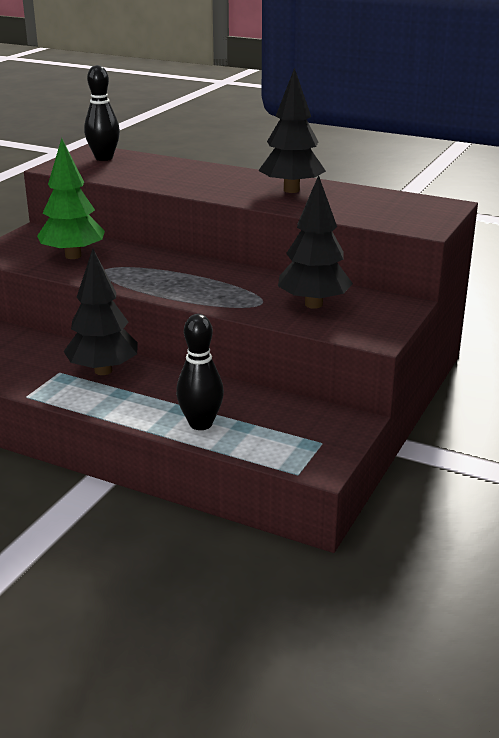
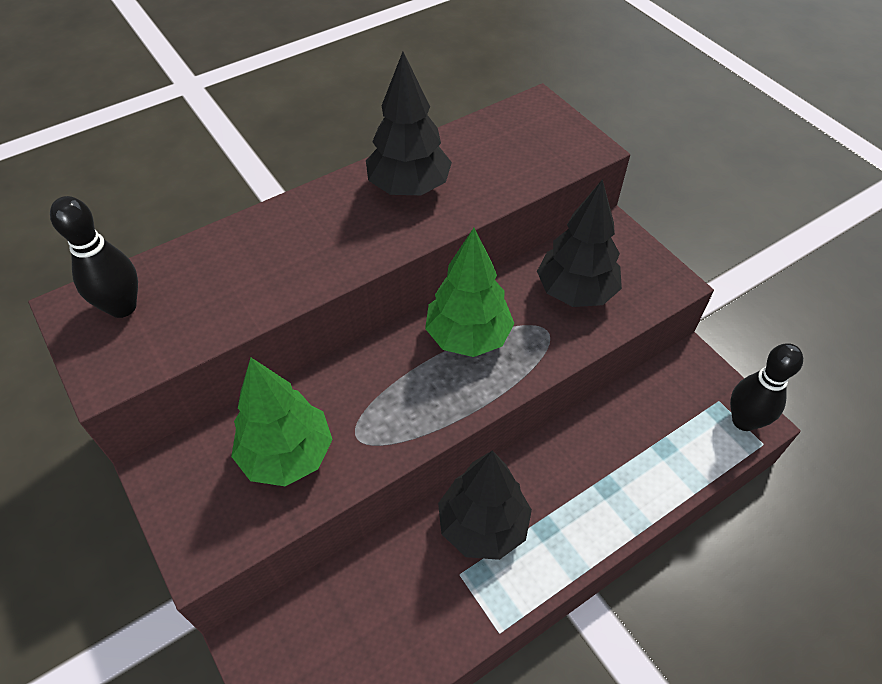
camera: 60 degrees left, 25 degrees up
(200, 424) = (644, 481): black bowling pin -> black bowling pin (744, 421)
(222, 280) = (468, 337): none -> green tree

